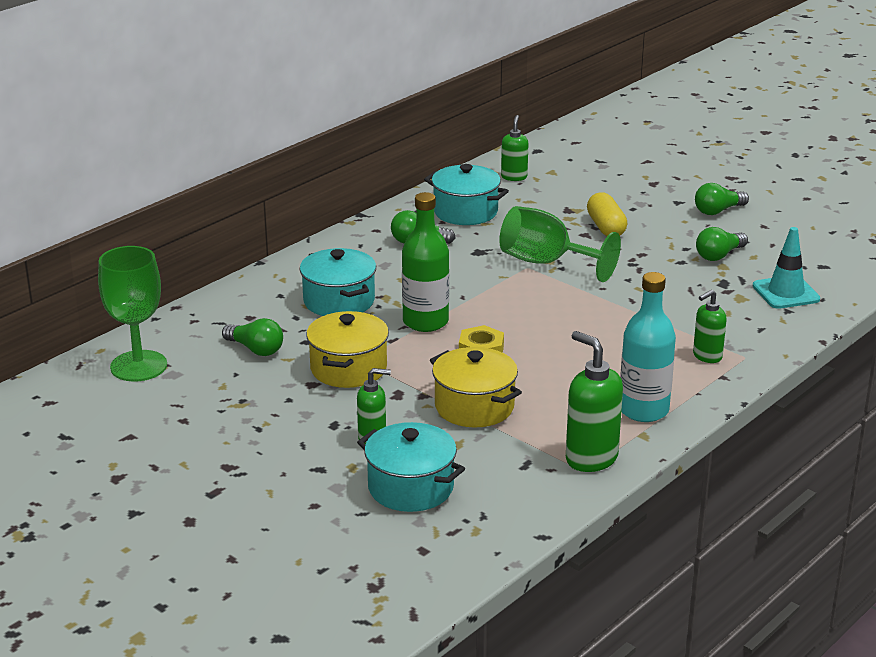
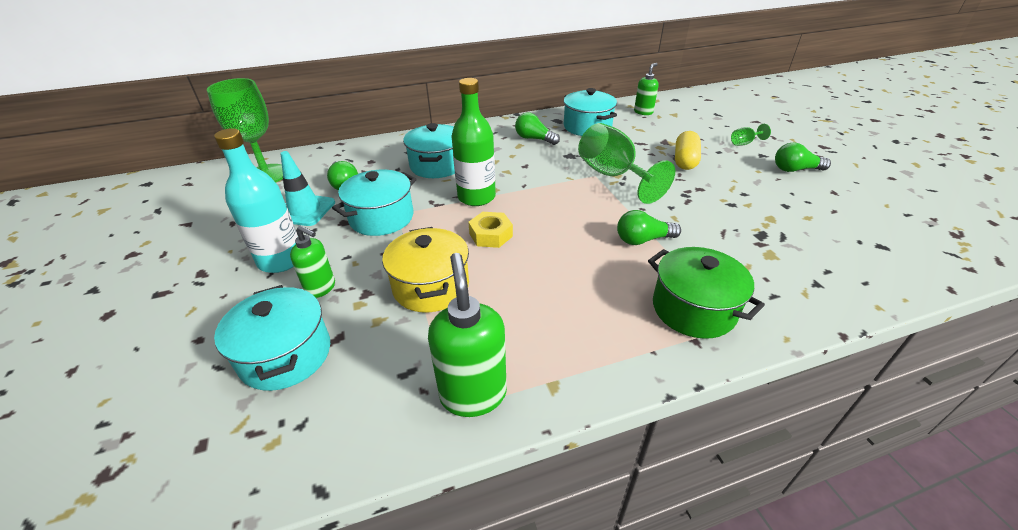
camera: 30 degrees right, 10 degrees up
(348, 368) = (381, 218): yellow pot -> turquoise pot
(643, 410) = (578, 351): turquoise bottle -> turquoise bottle (281, 260)
(652, 192) = (744, 143): none -> green goblet
(707, 356) = (693, 309): green soap dispenser -> green pot
(719, 255) = (772, 208): green light bulb -> green light bulb (643, 240)
(785, 293) = (824, 263): turquoise traffic cone -> turquoise traffic cone (304, 210)

